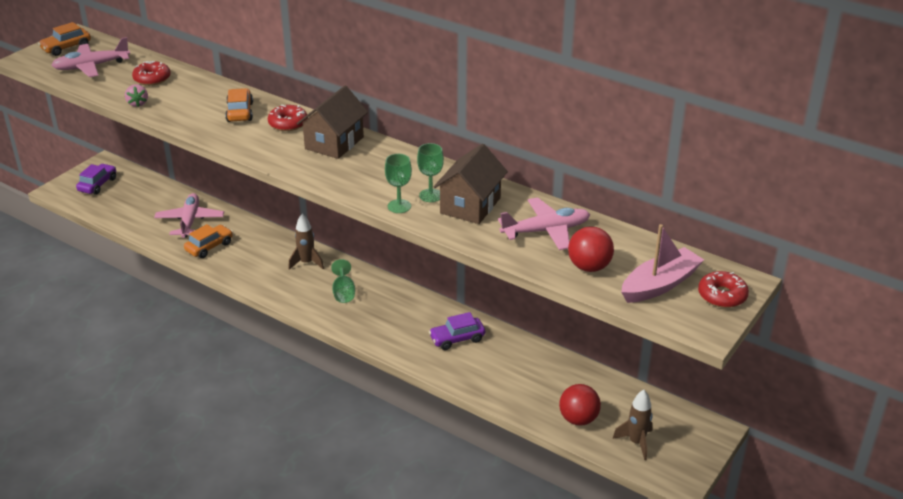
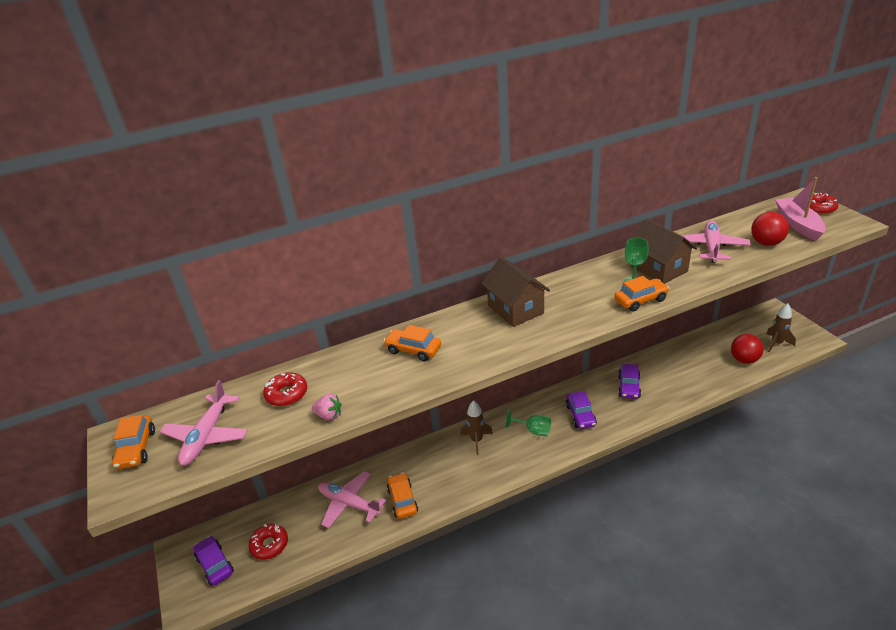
camera: 55 degrees left, 0 degrees up
(288, 123) = (460, 326): red donut -> red donut (269, 545)
(387, 317) = (580, 415): none -> purple car
(399, 206) = (640, 300): green goblet -> orange car

